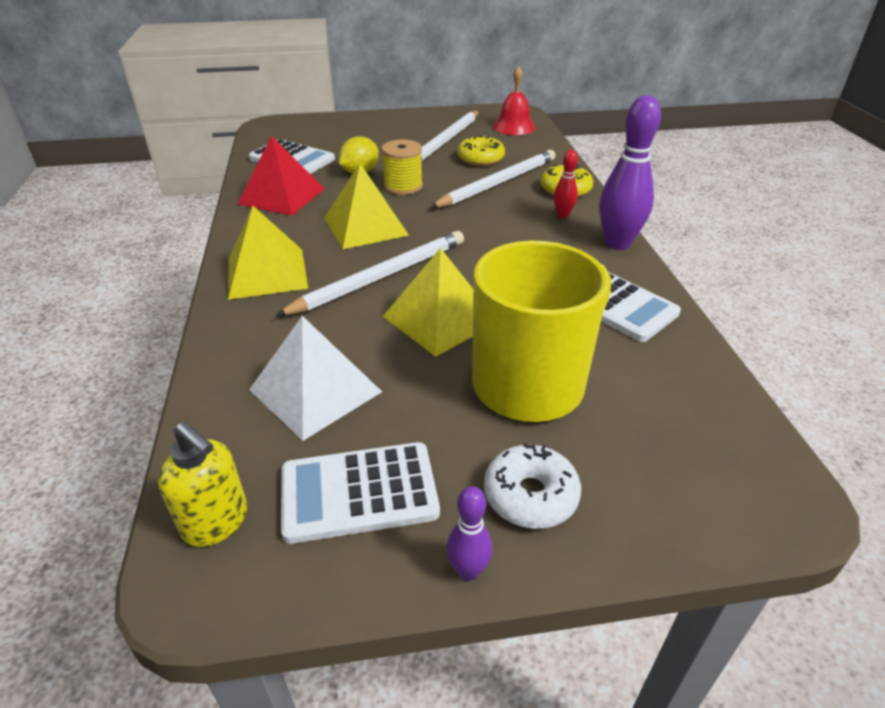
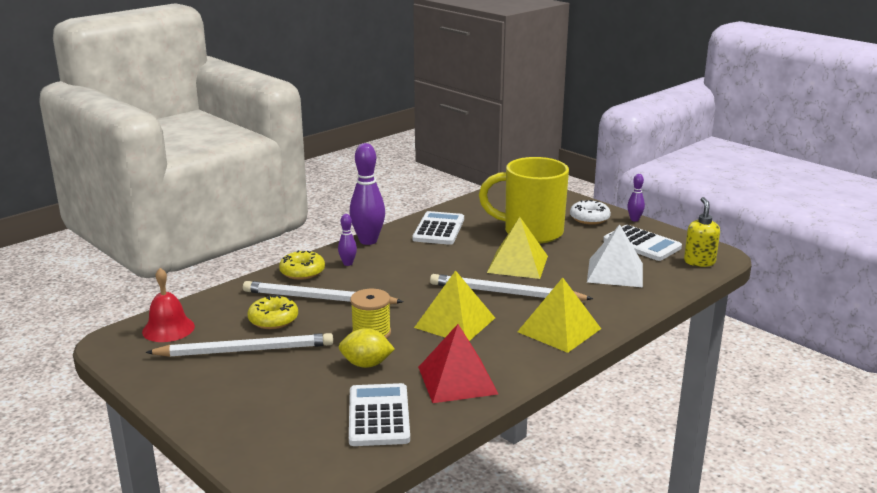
camera: 125 degrees left, 15 degrees down
(562, 215) = (348, 263): red bowling pin -> purple bowling pin

